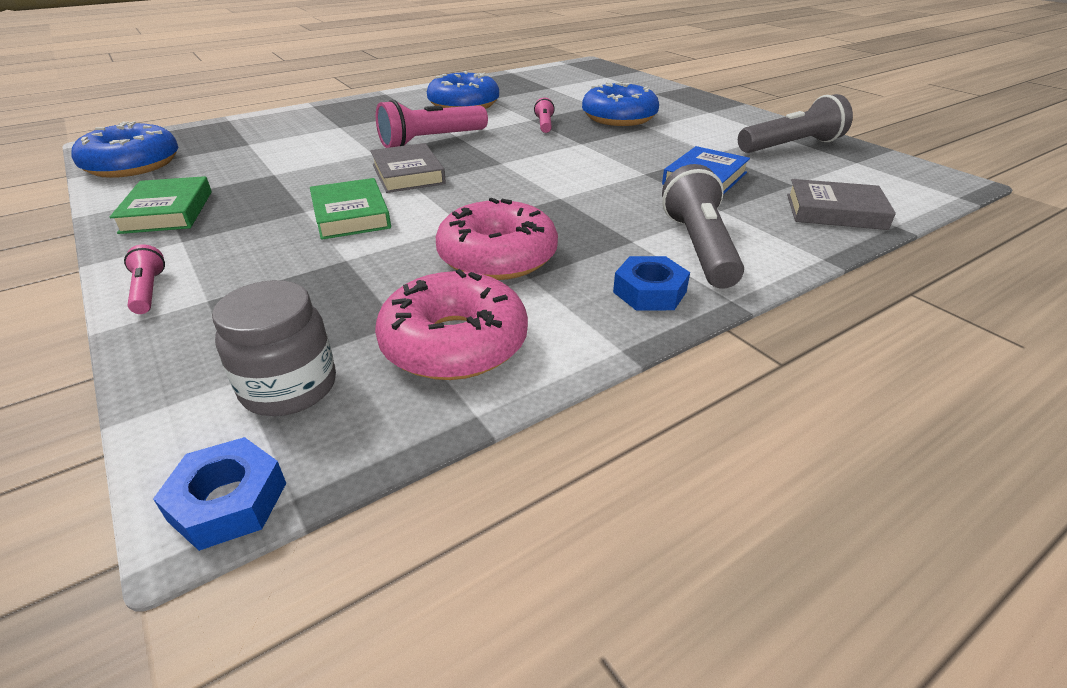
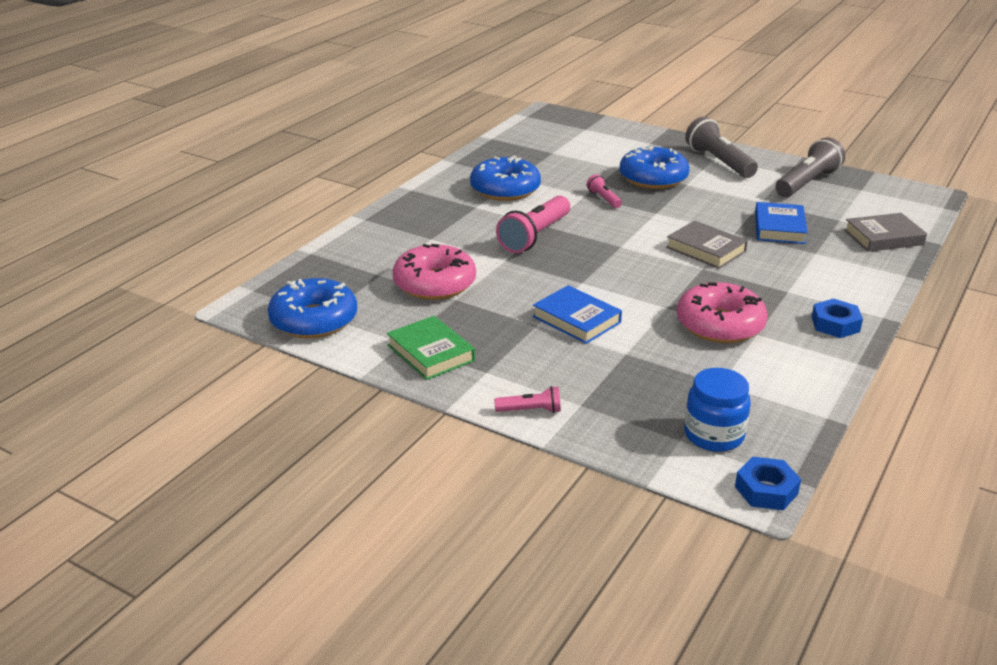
camera: 25 degrees left, 5 degrees down
(149, 291) = (531, 410): pink flashlight -> pink flashlight turned 135 degrees clockwise
(289, 387) = (714, 435): grey jar -> blue jar
(351, 215) = (576, 319): green book -> blue book
(408, 174) = (564, 274): grey book -> grey book (706, 249)
(454, 343) = (767, 385): pink donut -> pink donut (434, 284)
(699, 247) = (831, 285): grey flashlight -> grey flashlight (719, 162)

